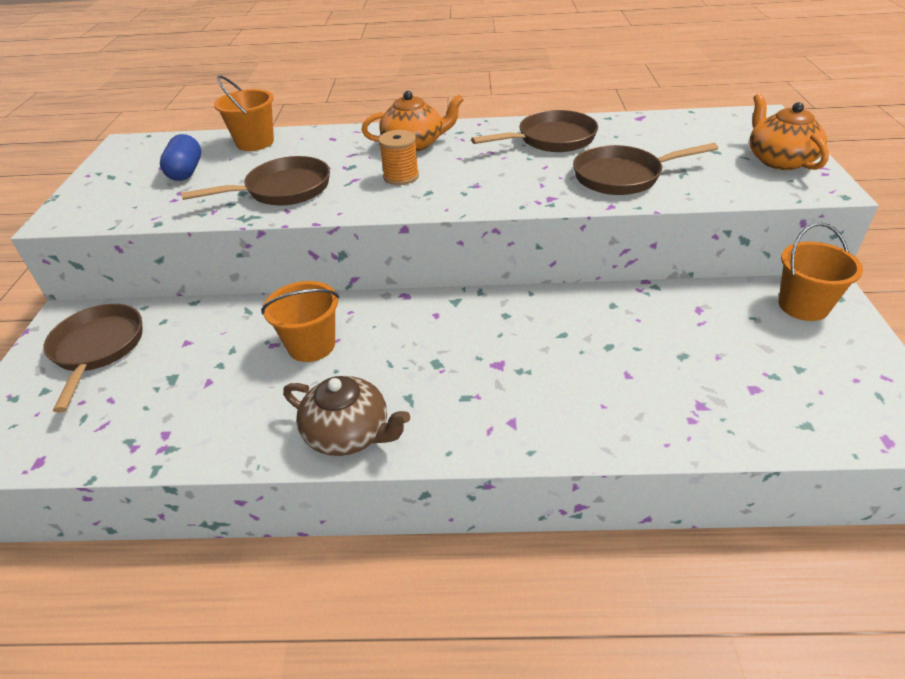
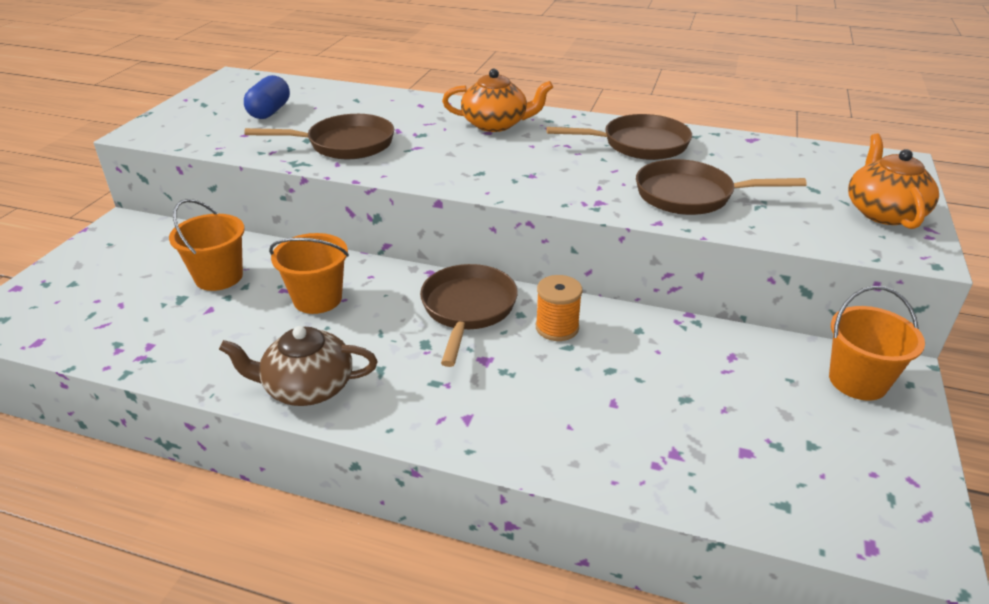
camera: 15 degrees right, 5 degrees down
(98, 349) = (133, 258): brown pan -> brown pan (467, 309)
(255, 142) = (346, 96): orange bucket -> orange bucket (219, 277)
(349, 433) = (307, 387): brown teapot -> brown teapot turned 135 degrees clockwise
(401, 176) = (463, 153): orange spool -> orange spool (557, 327)

